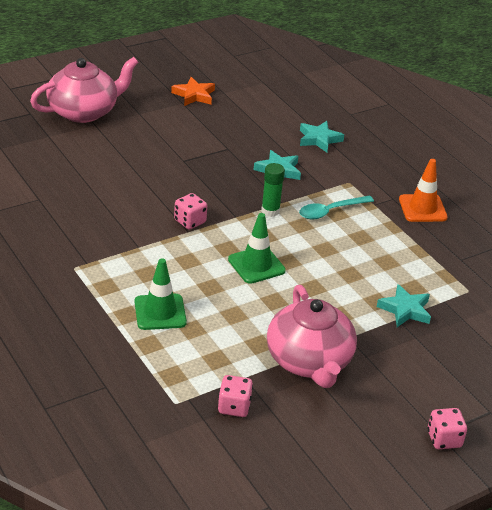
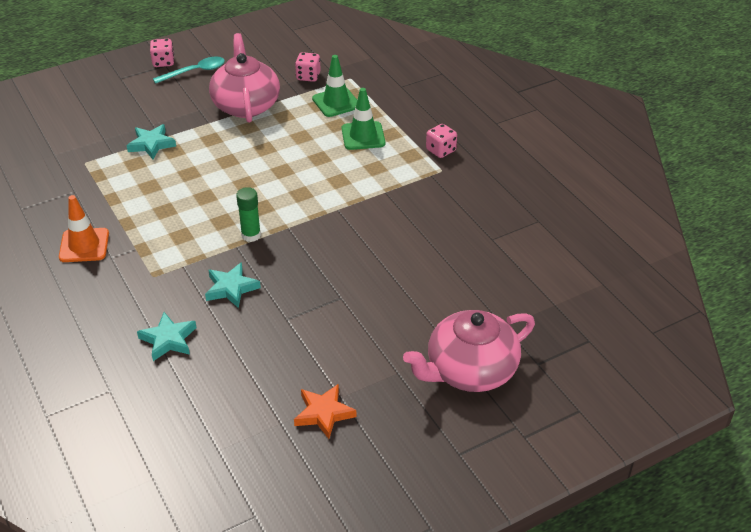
camera: 175 degrees left, 5 degrees up
(190, 221) = (335, 219): pink dice -> pink dice (441, 150)
(256, 265) = (275, 178): green traffic cone -> green traffic cone (336, 102)
(330, 211) = (187, 237): turquoise spoon -> turquoise spoon (195, 72)

